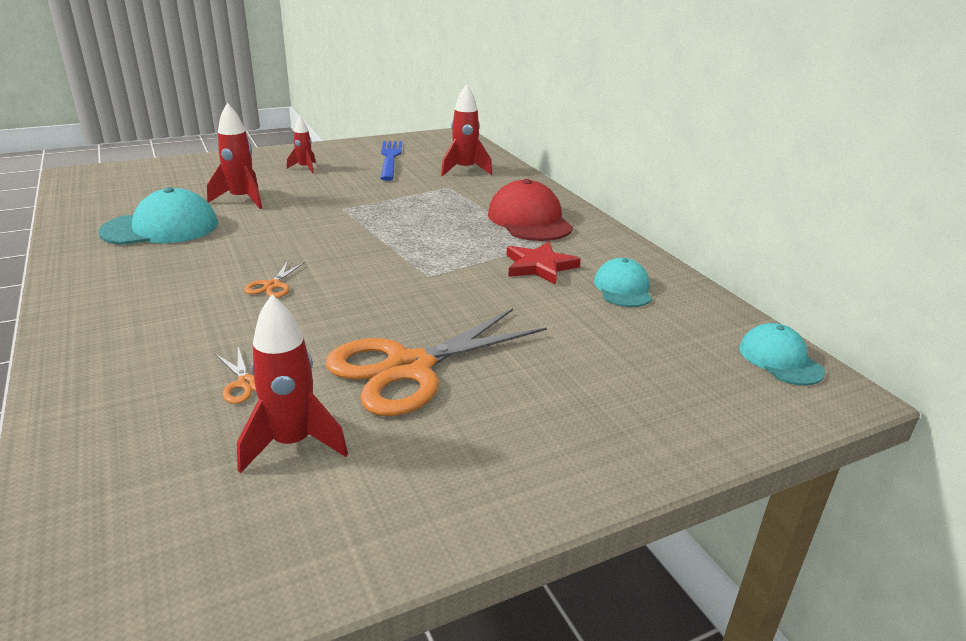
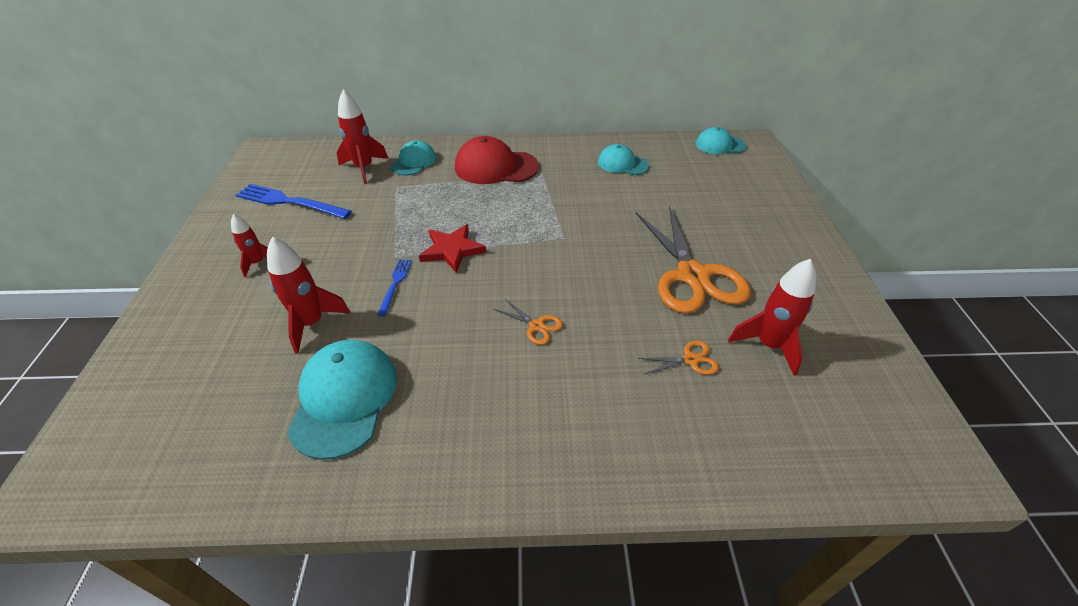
camera: 65 degrees left, 15 degrees up
(304, 216) = (395, 284): none -> blue fork
(497, 185) = (414, 162): none -> turquoise cap
(539, 266) = (575, 185): red star -> red star (452, 250)

